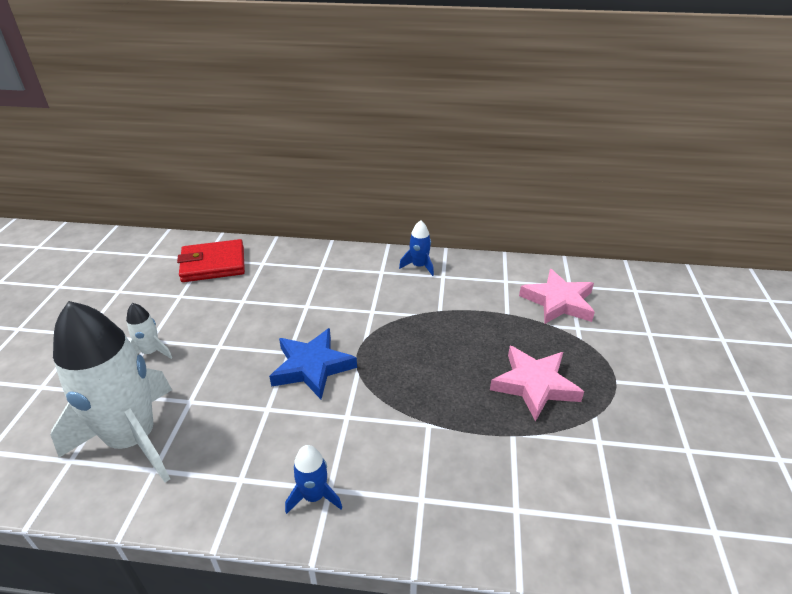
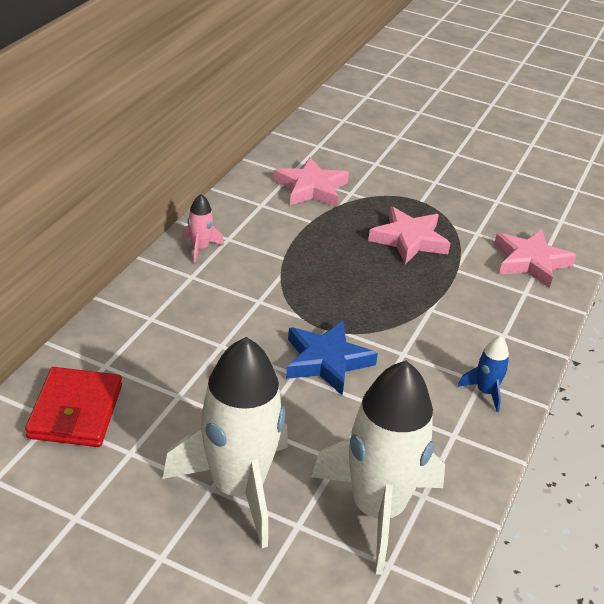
camera: 75 degrees left, 0 degrees up
(151, 352) = (237, 488): white rocket -> white rocket, size x2.37
(419, 266) = (200, 248): blue rocket -> pink rocket
(584, 506) = (530, 262): none -> pink star

